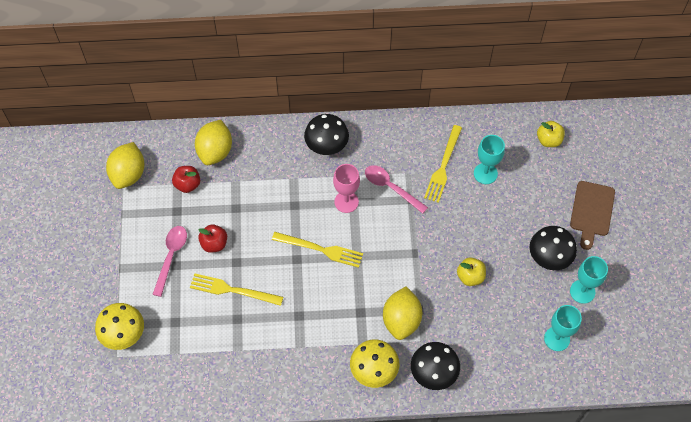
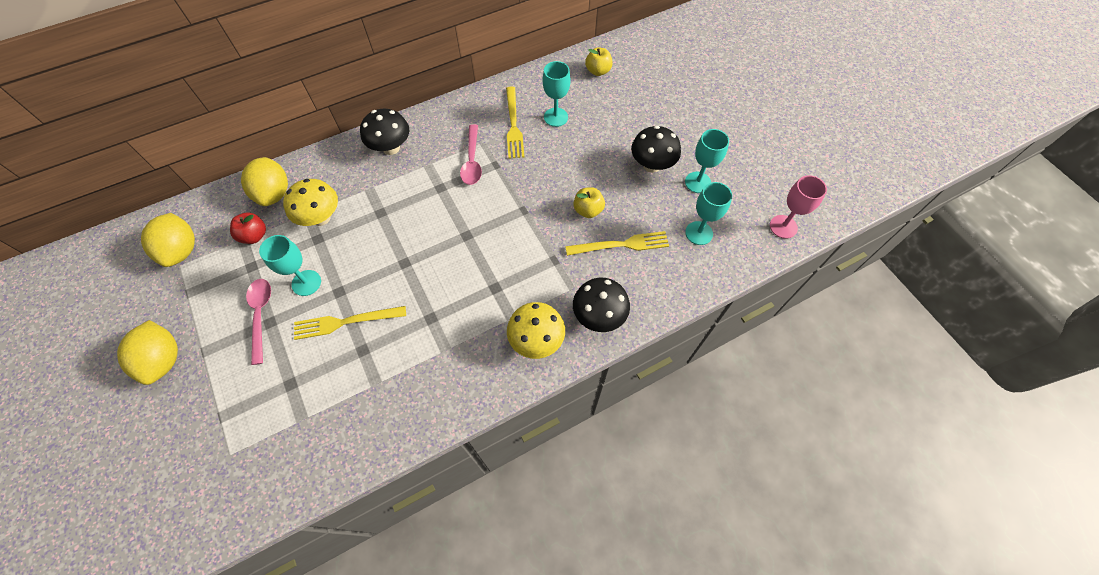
camera: 25 degrees left, 0 degrees up
(124, 334) = (231, 425): yellow mushroom -> yellow mushroom (321, 218)
(214, 244) = (306, 283): red apple -> turquoise goblet
(320, 249) = (425, 244): yellow fork -> yellow fork (621, 245)
(346, 202) = (433, 190): pink goblet -> pink goblet (783, 226)
(391, 187) = (472, 161): pink spoon -> pink spoon turned 105 degrees counterclockwise
(401, 320) = (541, 278): yellow lemon -> yellow lemon (164, 360)
(591, 211) = (667, 113): brown cutting board -> none

